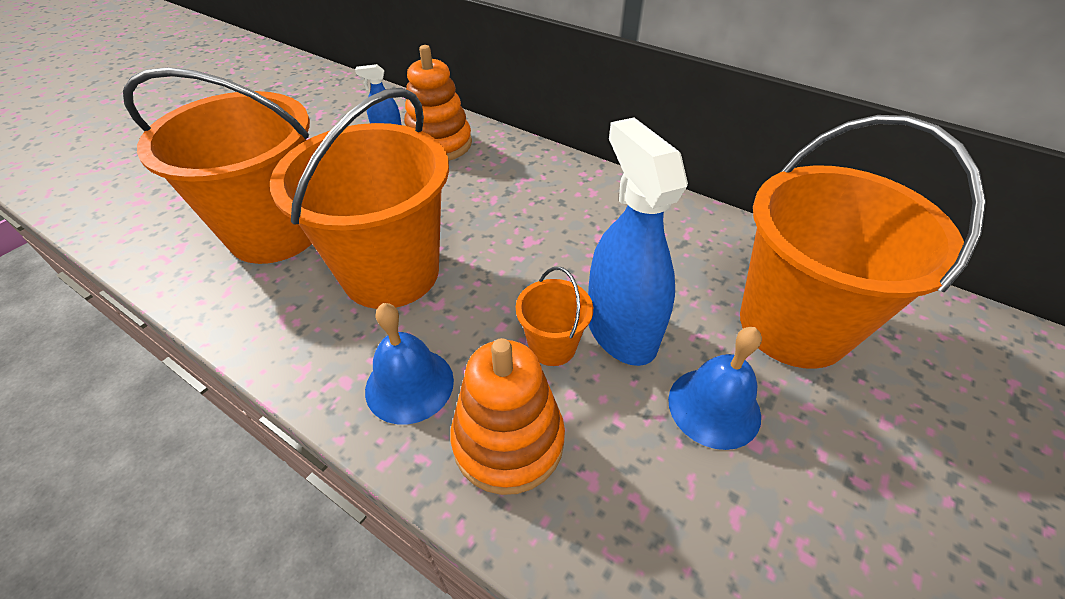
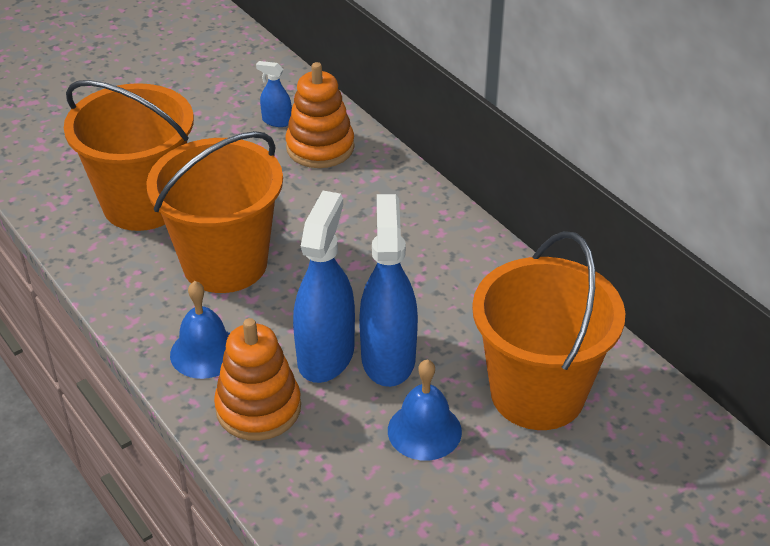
camera: 20 degrees right, 5 degrees down
(552, 346) = (326, 355): orange bucket -> blue spray bottle

